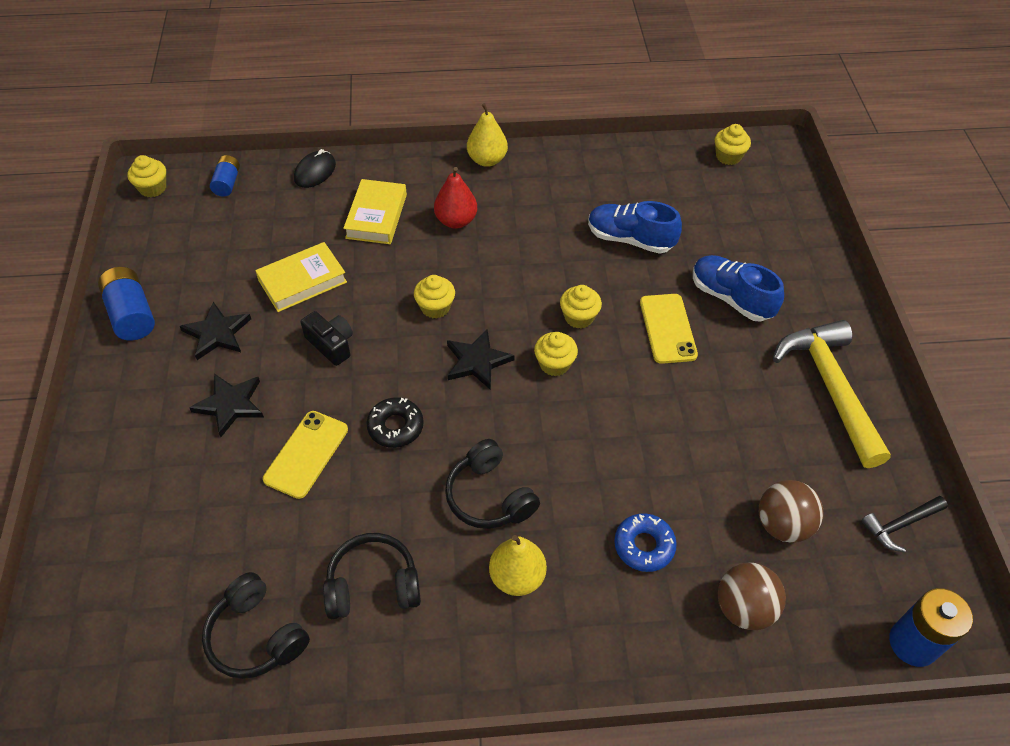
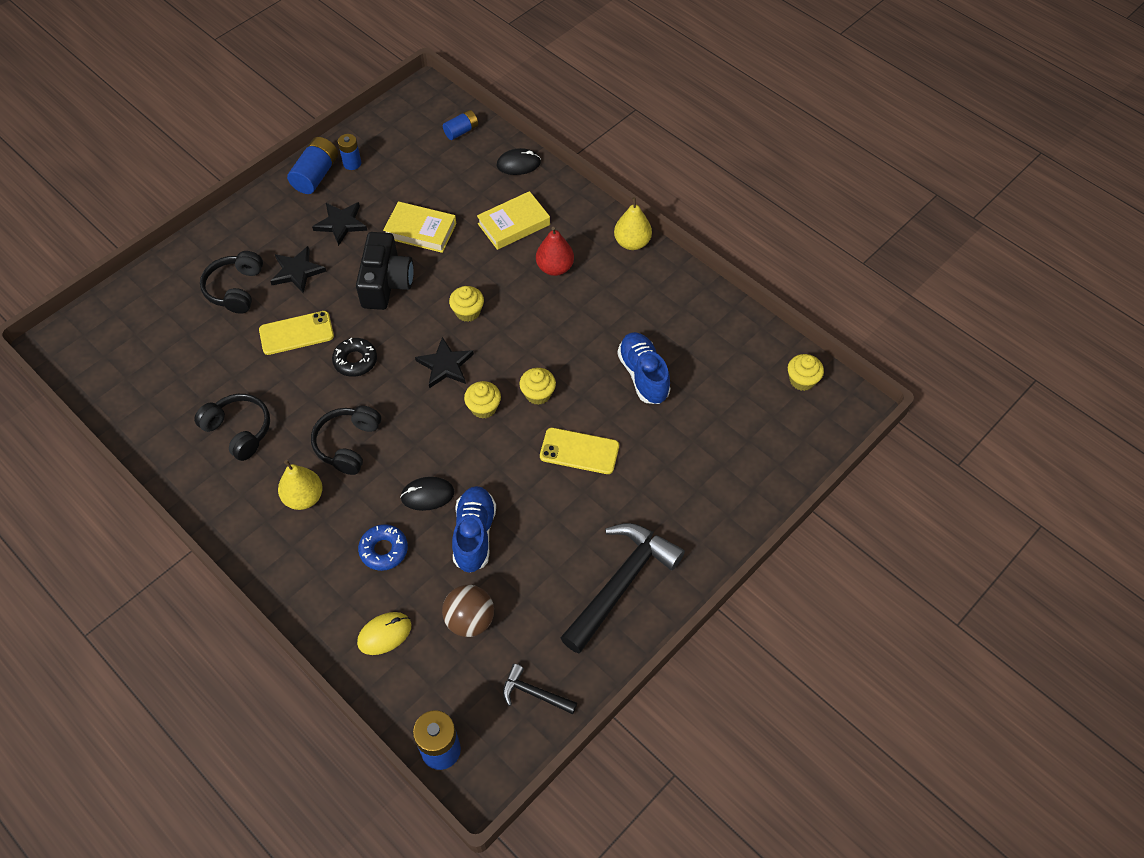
camera: 50 degrees right, 5 degrees up
(153, 188) = (419, 101): yellow cupcake -> none
(156, 279) = (352, 163): none -> blue battery
(256, 636) = (165, 401): black headphones -> black headphones (236, 289)
(331, 344) = (386, 283): black camera -> black camera, size x1.66
(611, 469) = (427, 495): none -> black mouse
(667, 328) = (579, 451): yellow phone -> yellow phone turned 60 degrees clockwise
(731, 298) = (648, 471): blue shoe -> blue shoe (474, 535)
(744, 608) = (384, 634): brown ball -> yellow mouse
(830, 387) = (621, 583): yellow hammer -> black hammer

